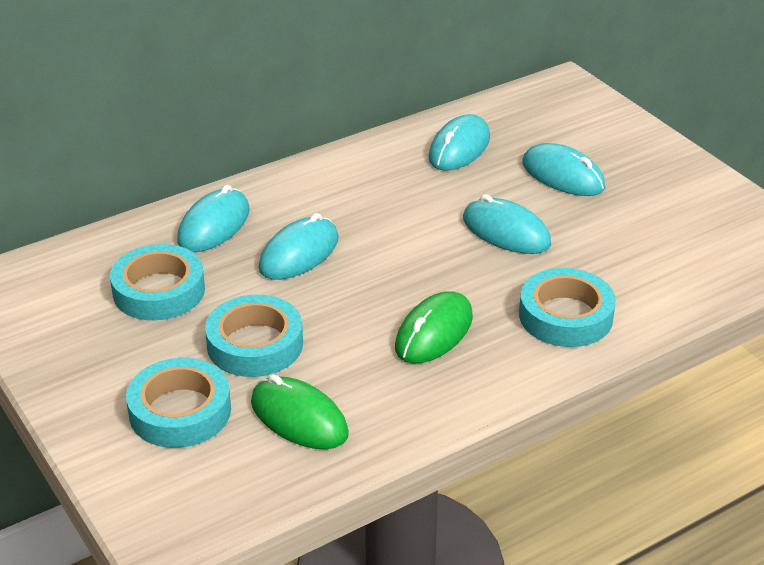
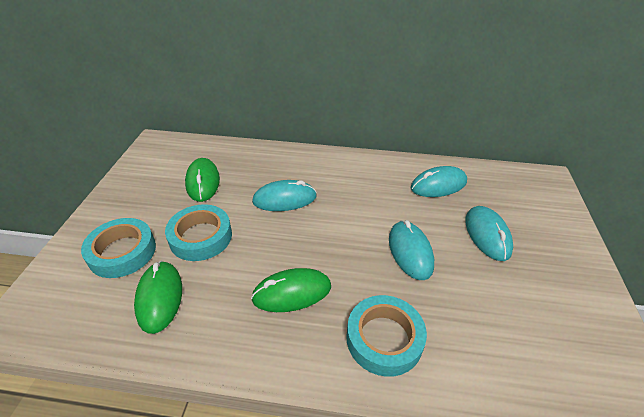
camera: 40 degrees right, 5 degrees up
(159, 291) = (203, 182): turquoise tape -> green mouse
(214, 226) = (267, 163): turquoise mouse -> none

